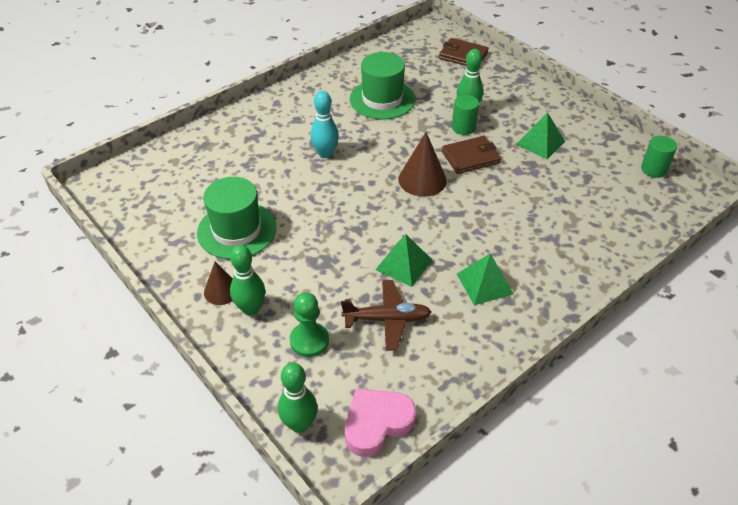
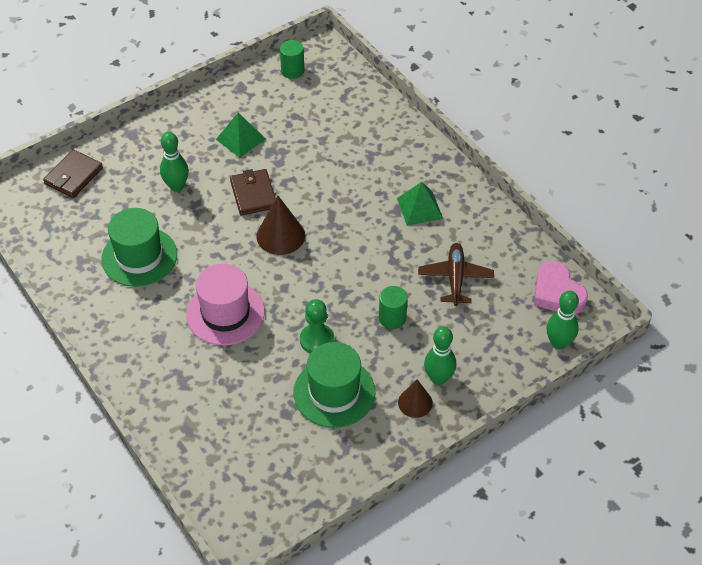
camera: 85 degrees left, 5 degrees up
(309, 341) = (476, 334): green pawn -> green pawn (317, 340)
(325, 153) = (225, 313): turquoise bowling pin -> pink hat
(404, 264) = (393, 261): green pyramid -> none
(463, 127) = (205, 193): green cylinder -> green cylinder (392, 318)

